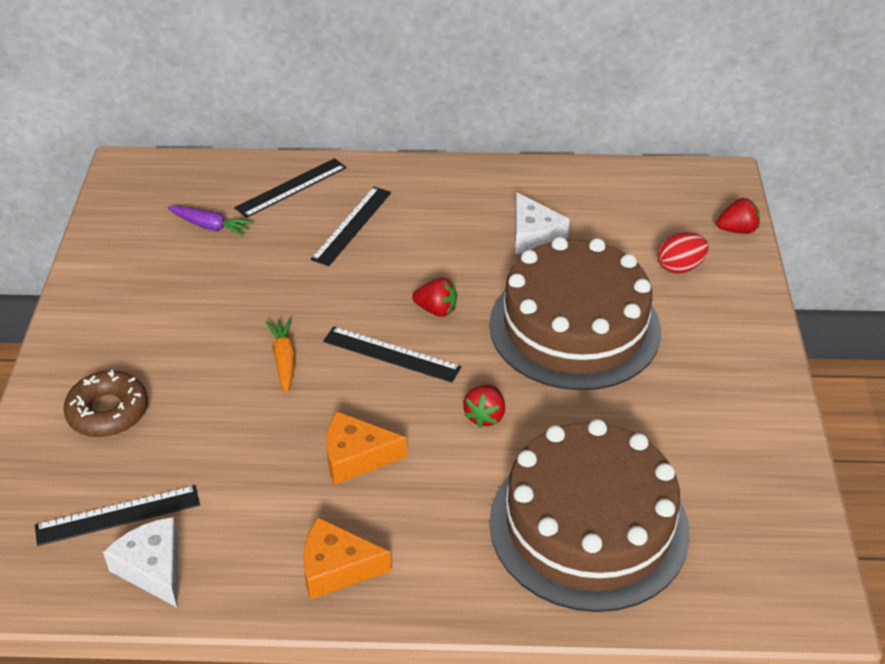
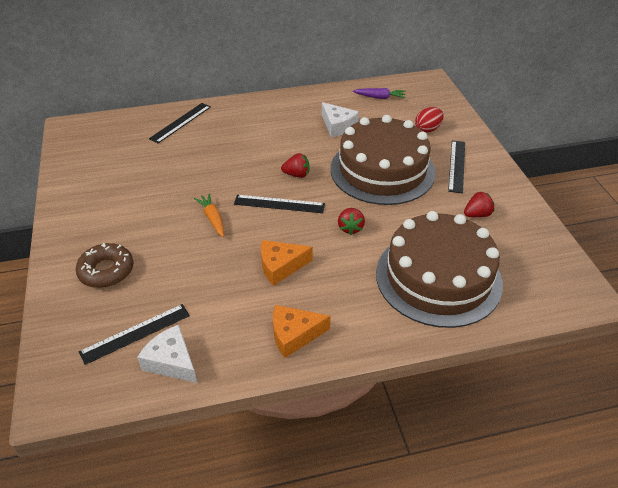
camera: 15 degrees left, 0 degrees up
(210, 226) = (137, 151): purple carrot -> purple carrot (380, 97)
(351, 225) = (226, 137): black ruler -> black ruler (456, 166)
(737, 230) = (450, 105): red strawberry -> red strawberry (477, 214)

